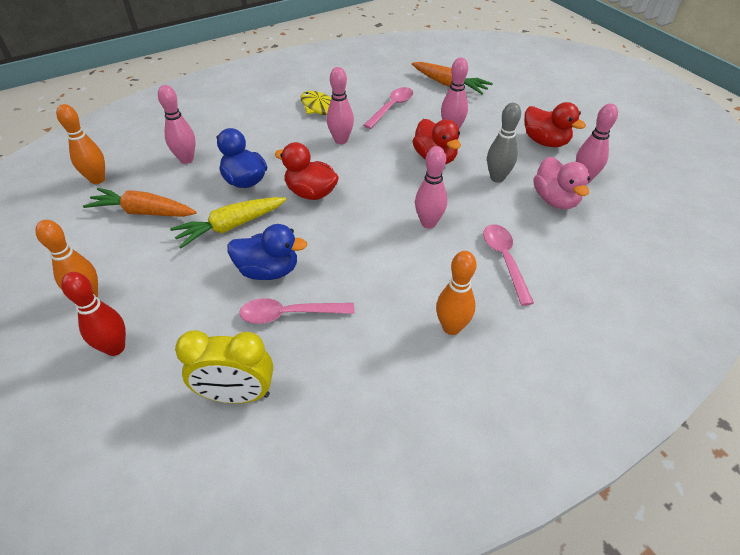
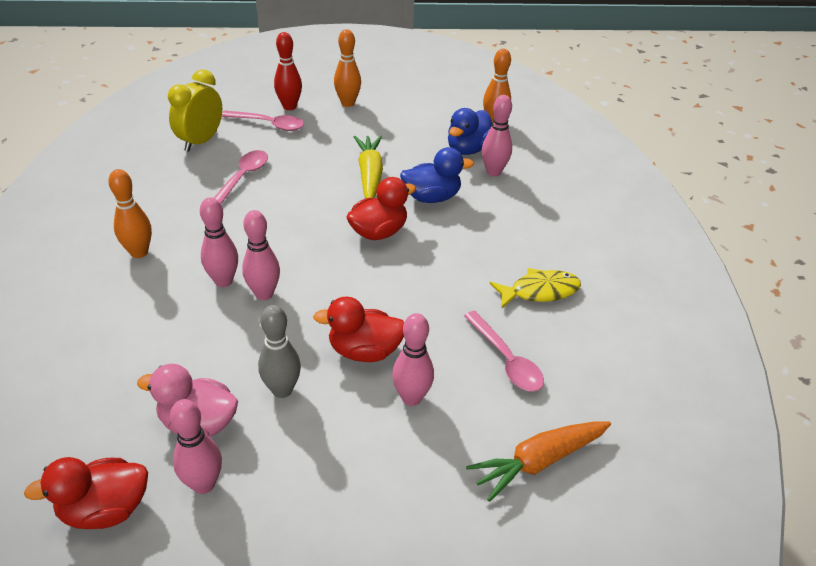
camera: 115 degrees right, 5 degrees down
(143, 212) = (428, 137): orange carrot -> none
(268, 270) = (297, 180): blue duck -> blue duck (468, 149)
(341, 140) = (458, 284): pink bowling pin -> pink bowling pin (223, 281)
(504, 260) = (165, 323): pink spoon -> pink spoon (269, 124)
(545, 142) = (310, 495): red duck -> red duck (105, 509)

